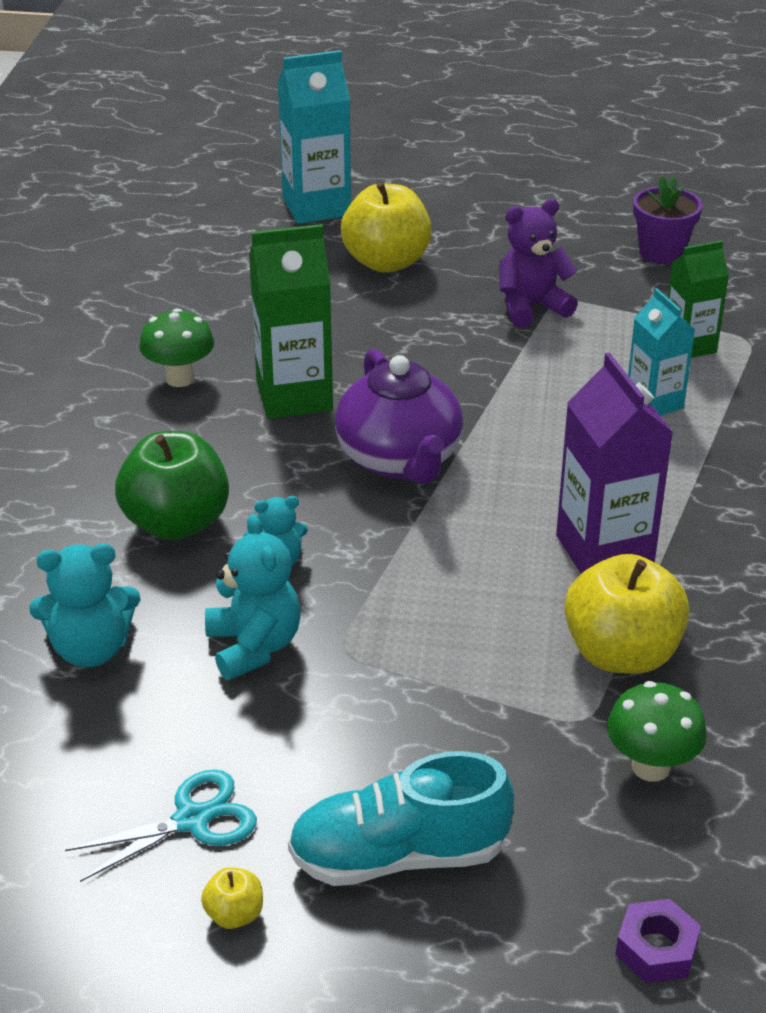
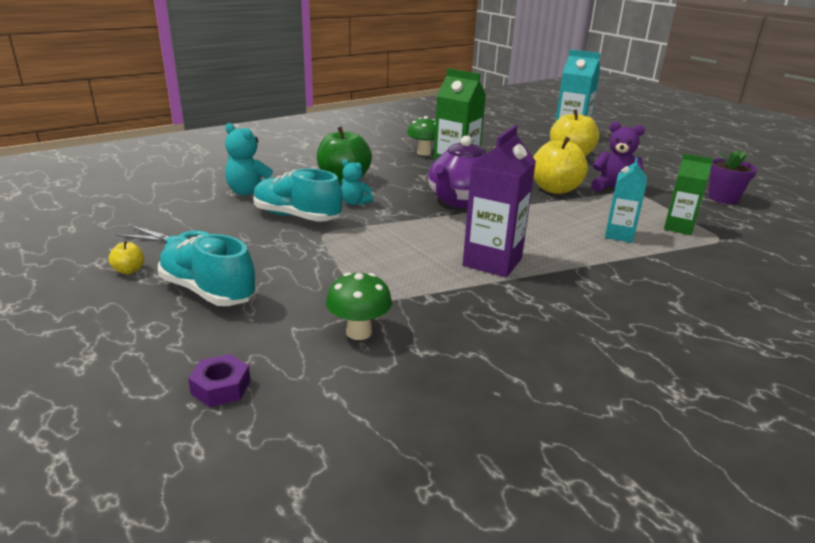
camera: 45 degrees right, 10 degrees down
(254, 646) = (297, 216): turquoise teddy bear -> turquoise shoe
(621, 653) = (428, 293): yellow apple -> yellow apple (555, 189)

